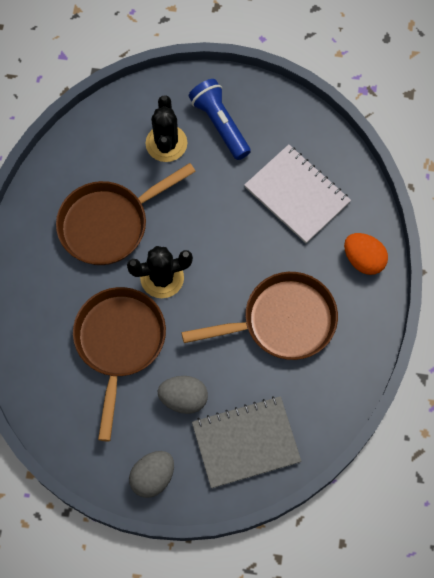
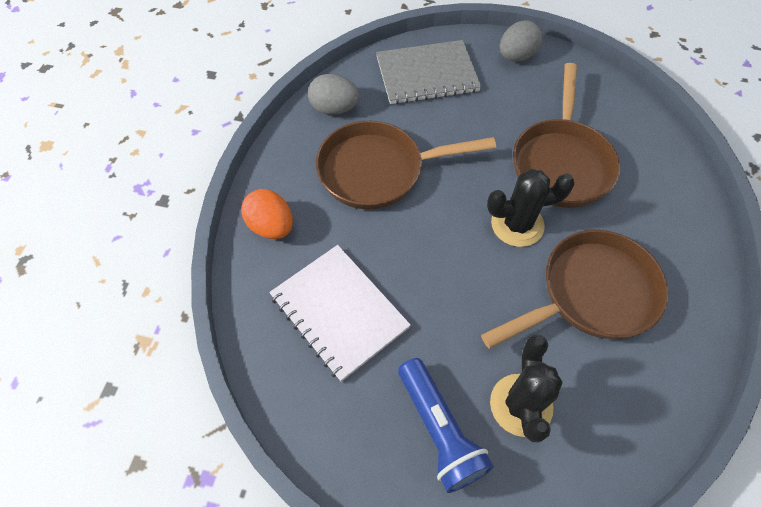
camera: 175 degrees left, 10 degrees down
(183, 398) = (488, 111): grey egg -> grey egg (334, 108)

